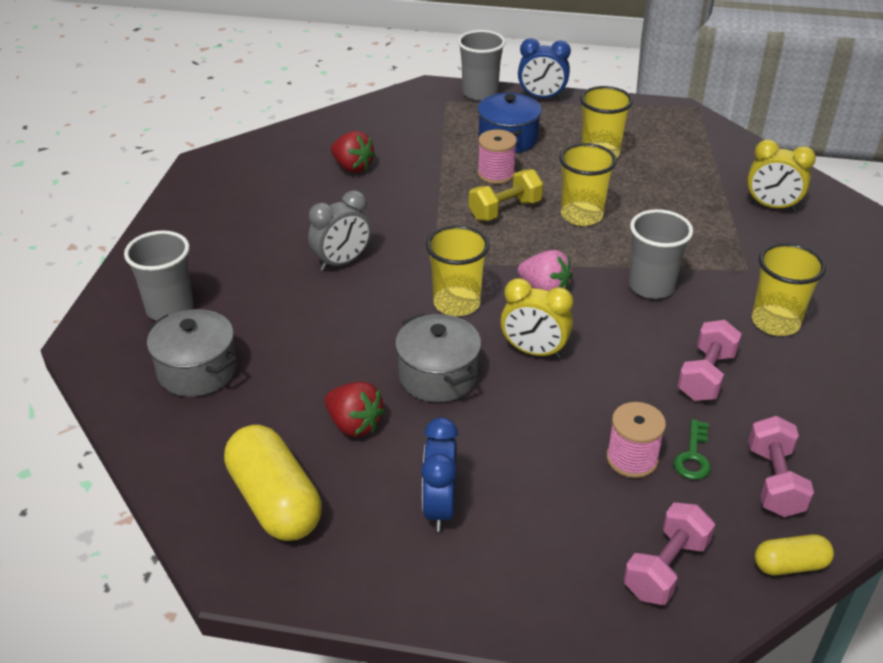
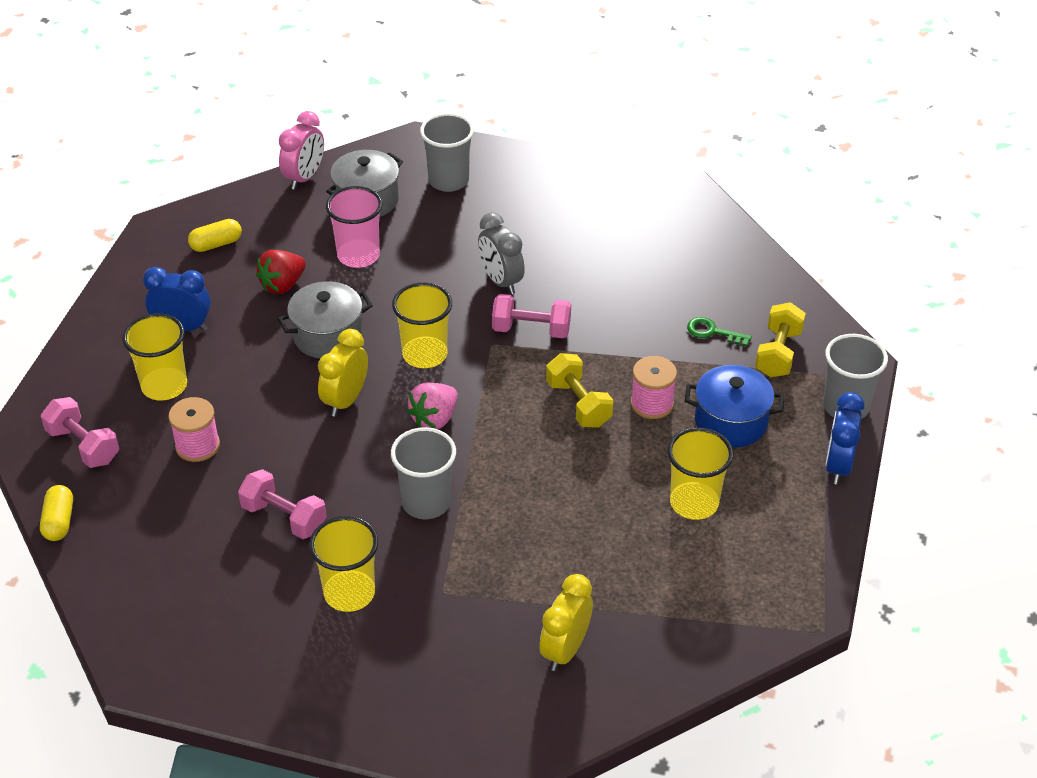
camera: 95 degrees right, 5 degrees up
(143, 432) = (304, 178): none -> pink clock
(275, 501) = (216, 244): yellow capsule -> yellow capsule, size x0.53
(300, 367) = (358, 255): none -> pink cup
(352, 167) = (671, 291): red strawberry -> none
(425, 119) = (778, 353): none -> yellow dumbbell
(581, 215) = (562, 466): yellow cup -> yellow cup (164, 386)
(693, 456) = (189, 486): green key -> green key (713, 332)
(774, 481) = (144, 534): pink dumbbell -> pink dumbbell (531, 330)

